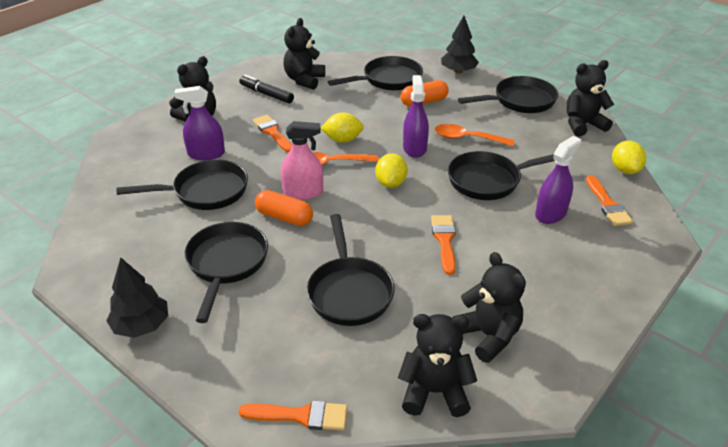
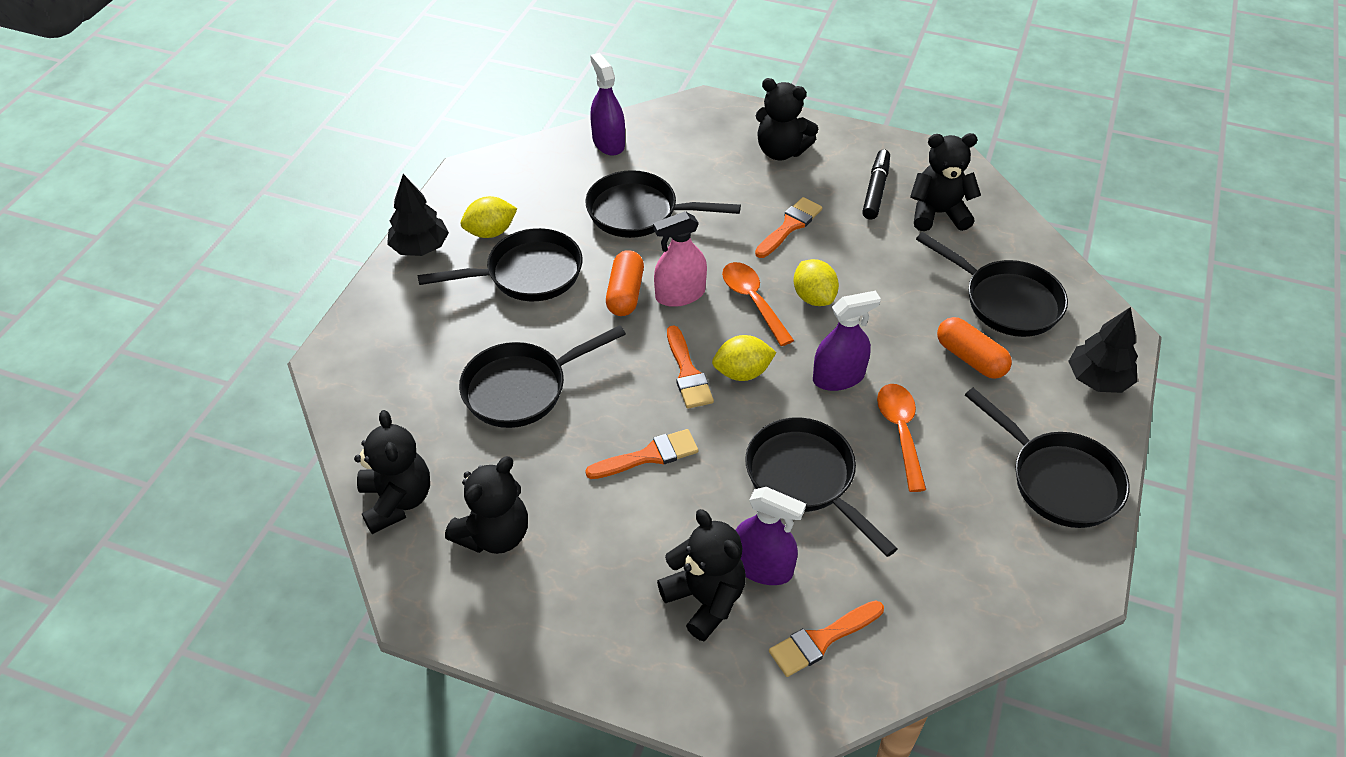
camera: 70 degrees right, 10 degrees up
(205, 192) = (639, 212): black pan -> black pan turned 135 degrees clockwise
(206, 154) = (711, 186): purple spray bottle -> purple spray bottle (608, 143)
(301, 416) = (341, 401): orange brush -> orange brush (687, 372)
(303, 192) = (680, 294): pink spray bottle -> pink spray bottle turned 90 degrees clockwise
(583, 125) = (1040, 581): black teddy bear -> black teddy bear (705, 599)
(625, 170) = (933, 657): yellow lemon -> yellow lemon (491, 232)

